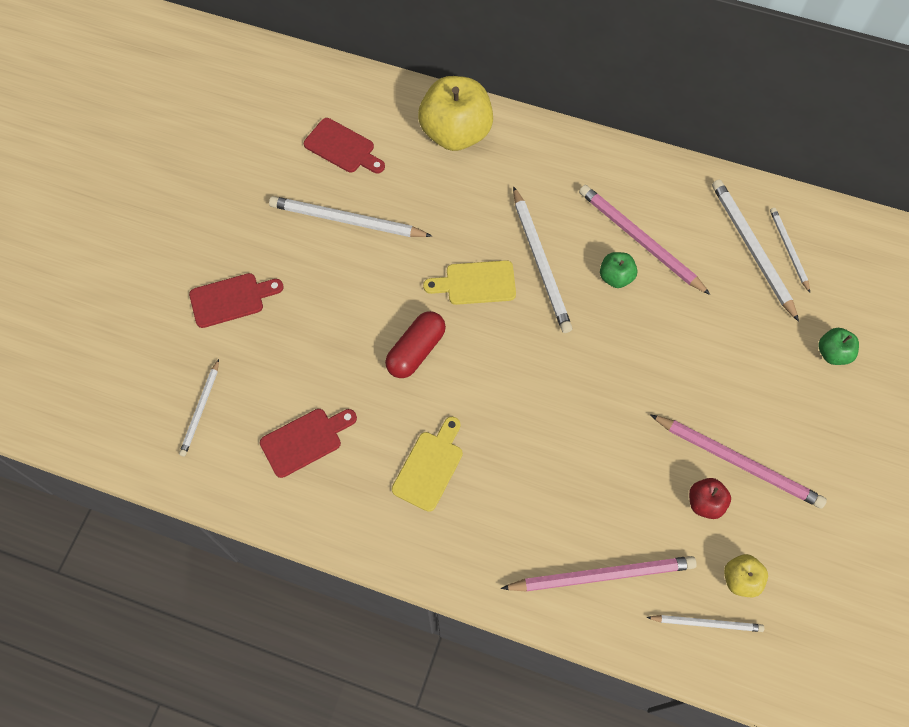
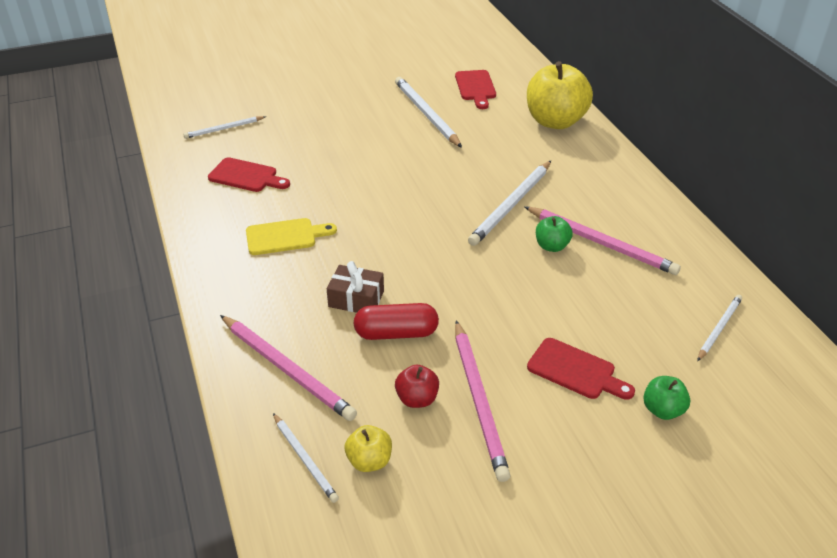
camera: 50 degrees right, 25 degrees down
(231, 299) = (313, 102): red cutting board -> red cutting board (575, 370)
(416, 351) = (367, 187): red capsule -> red capsule (396, 333)
(476, 283) = (454, 186): yellow cutting board -> none
(560, 467) = (356, 299): none -> brown gift
(640, 241) = (600, 243): pink pencil -> pink pencil turned 120 degrees clockwise
(752, 249) = (685, 306): white pencil -> none

